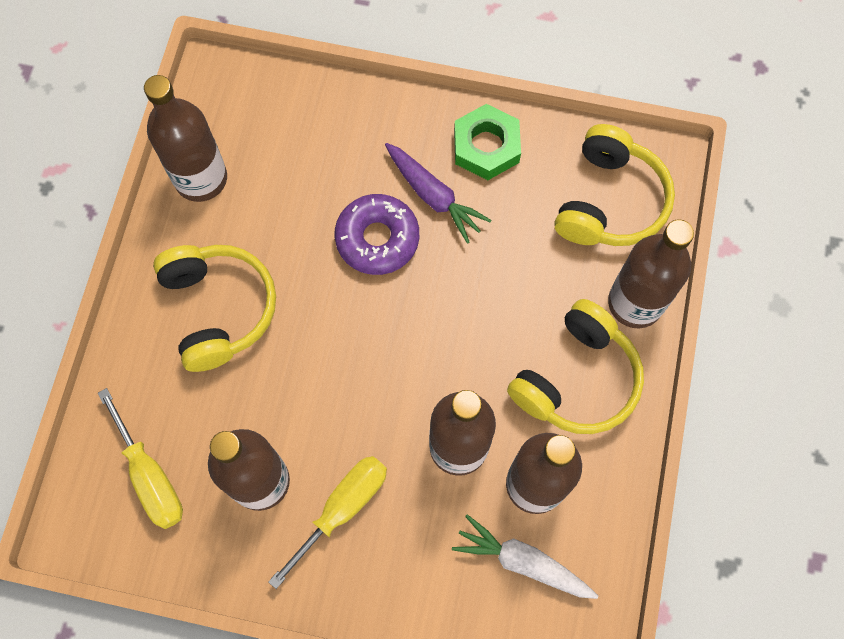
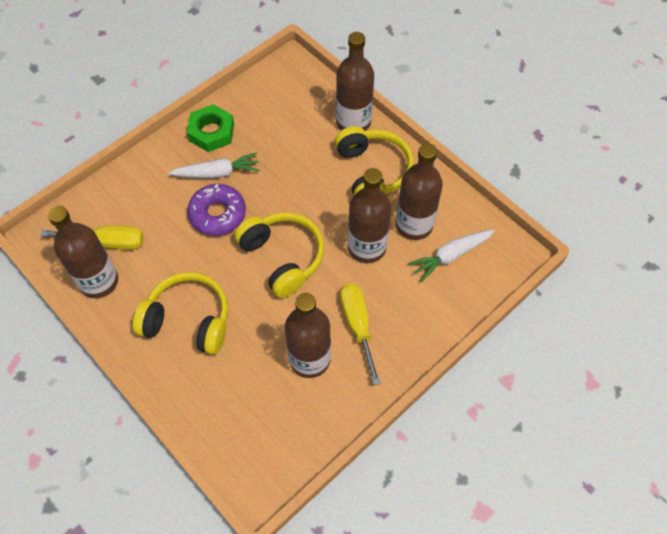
camera: 55 degrees left, 10 degrees down
(150, 476) = (260, 419): yellow screwdriver -> yellow screwdriver (108, 242)
(433, 196) = (217, 173): purple carrot -> white carrot
(609, 201) = (290, 99): yellow headphones -> yellow headphones (283, 257)

